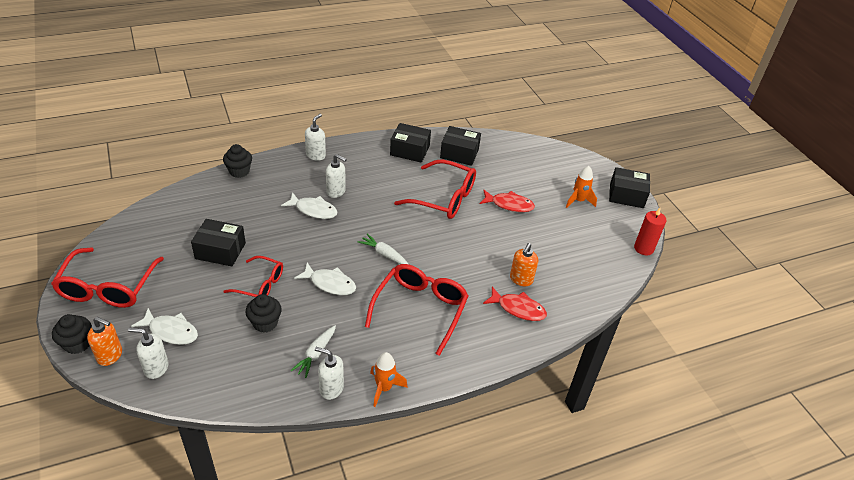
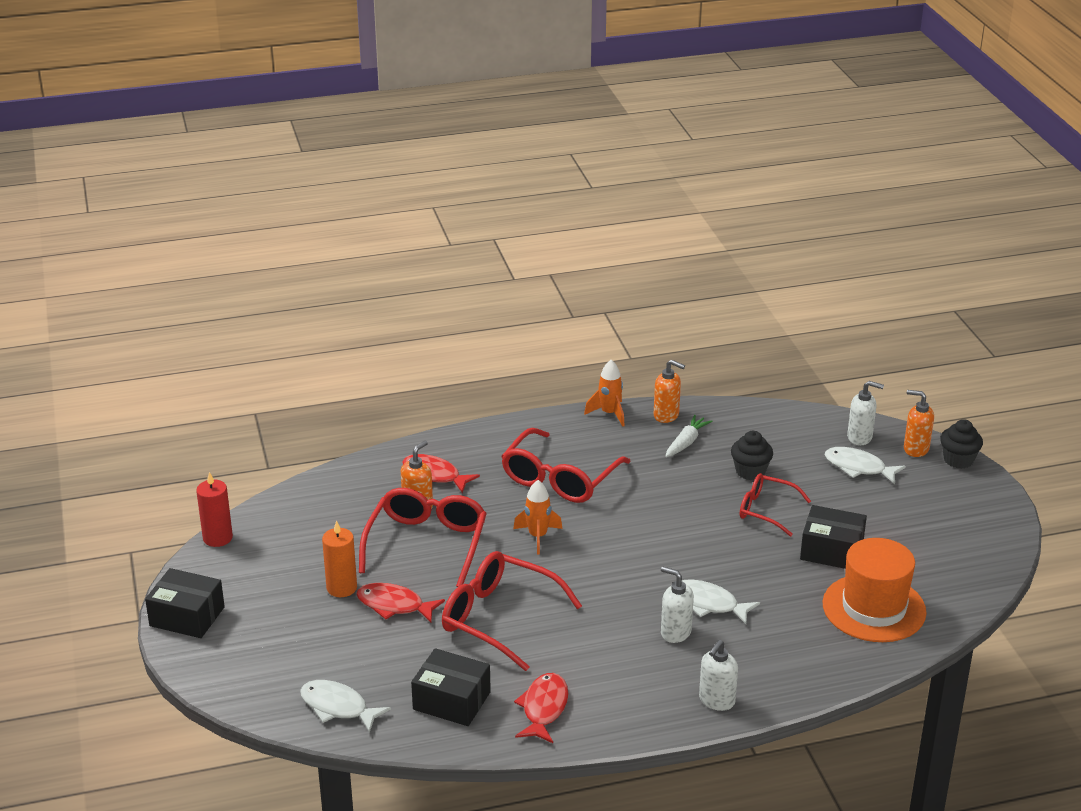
camera: 170 degrees left, 10 degrees down
(108, 288) = (958, 512): red glasses -> red glasses (427, 544)
(206, 209) = (874, 608): none -> orange hat
(239, 171) = (843, 671): black cupcake -> none
(330, 283) = (675, 508): white fish -> white fish (338, 707)
(331, 388) = (666, 415): white soap dispenser -> orange soap dispenser
(384, 254) = (602, 540): white carrot -> none
(410, 150) = (543, 708): black box -> red fish
(546, 215) = (341, 588): none -> orange candle
(578, 201) = (275, 609): orange rocket -> orange rocket (537, 536)

